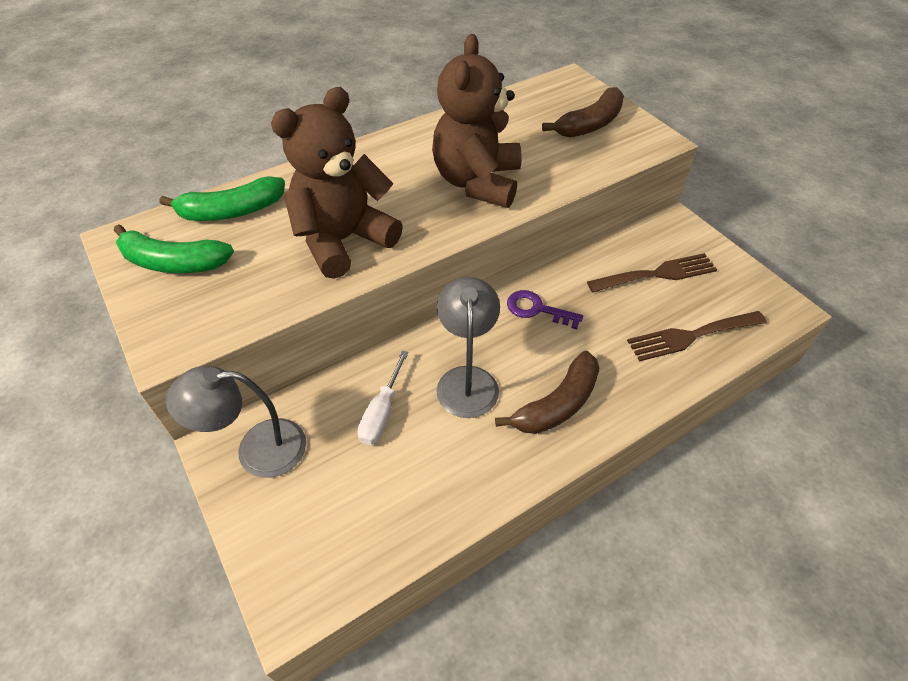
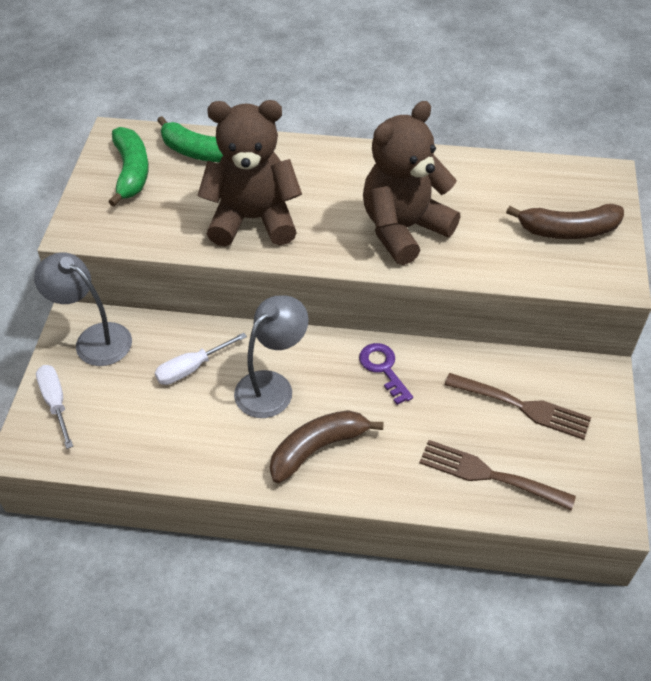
camera: 40 degrees right, 0 degrees up
(174, 262) = (131, 172): green banana -> green banana turned 150 degrees counterclockwise
(277, 538) = (55, 402): none -> white screwdriver
(557, 404) = (317, 448): brown banana -> brown banana turned 150 degrees clockwise

